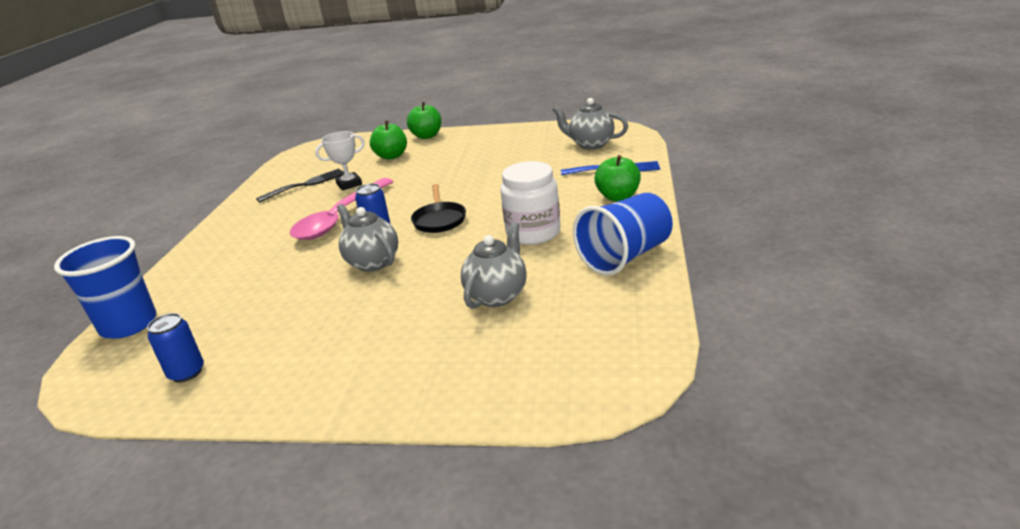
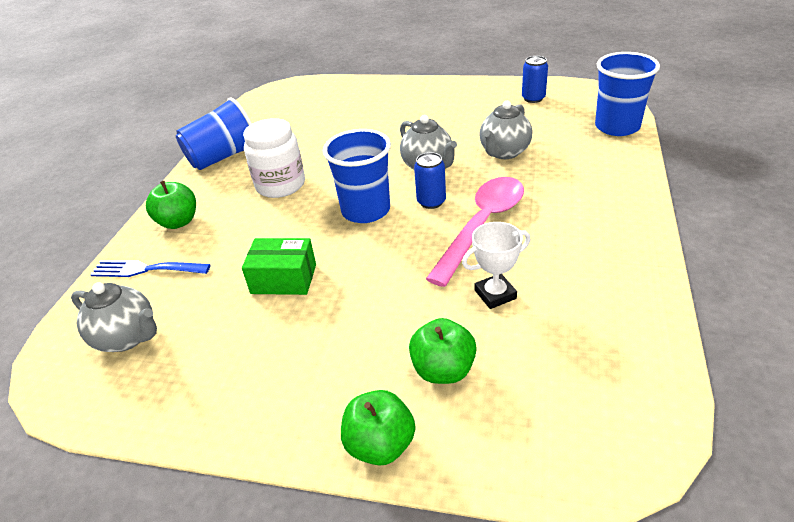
camera: 175 degrees left, 10 degrees up
(306, 184) = (568, 305): black fork -> none
(439, 220) = (366, 210): black pan -> blue cup
(497, 295) = (328, 134): grey teapot -> grey teapot (504, 152)
(498, 176) = (284, 279): none -> green box

